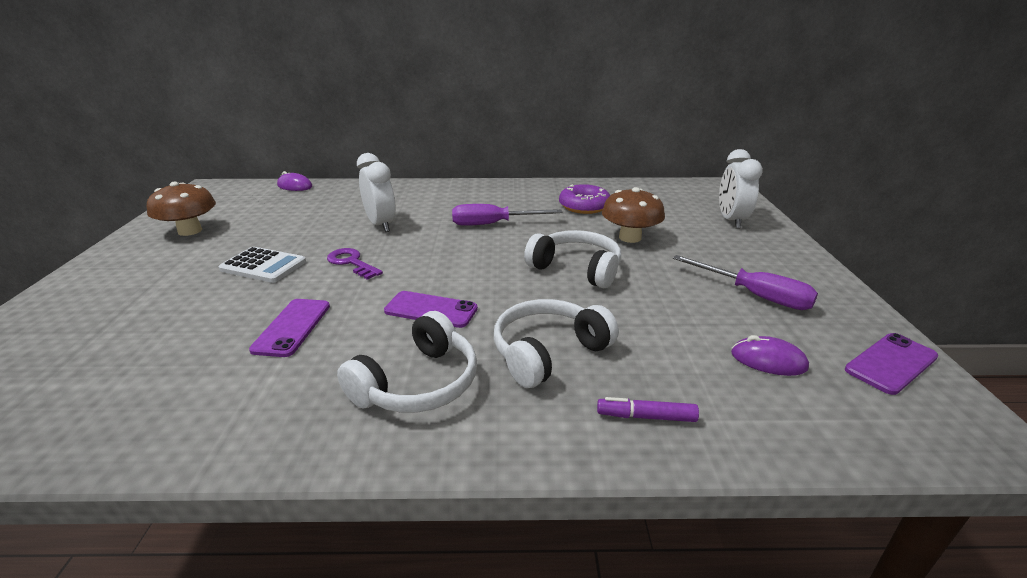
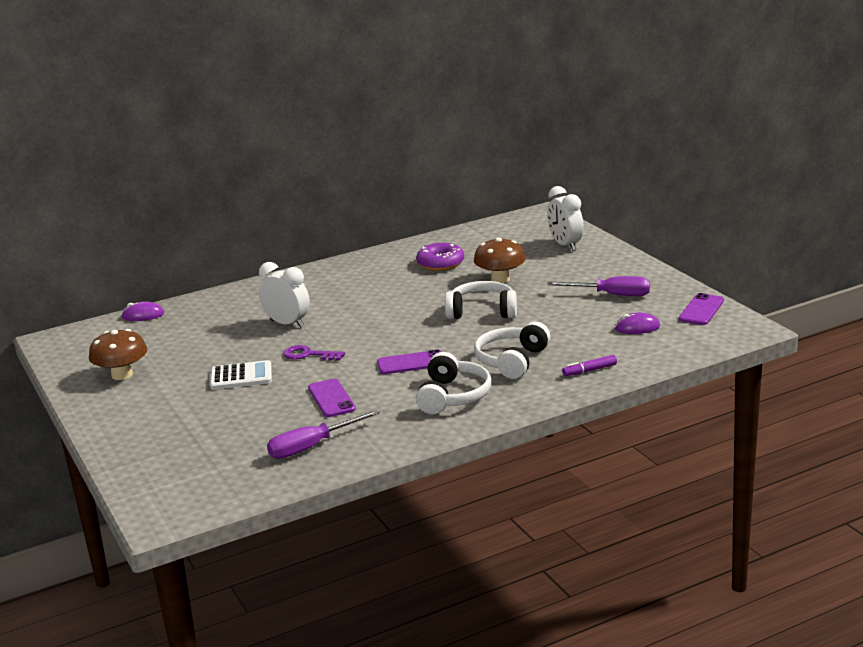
camera: 25 degrees left, 5 degrees down
(493, 224) = (382, 298): purple screwdriver -> purple screwdriver (312, 446)

